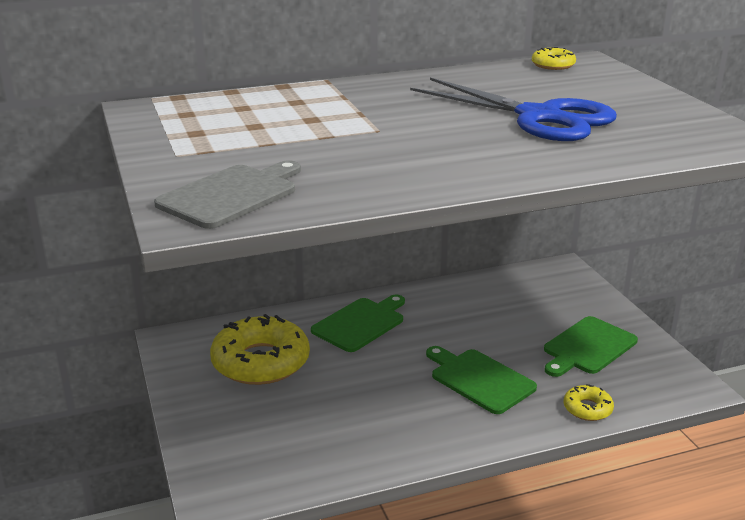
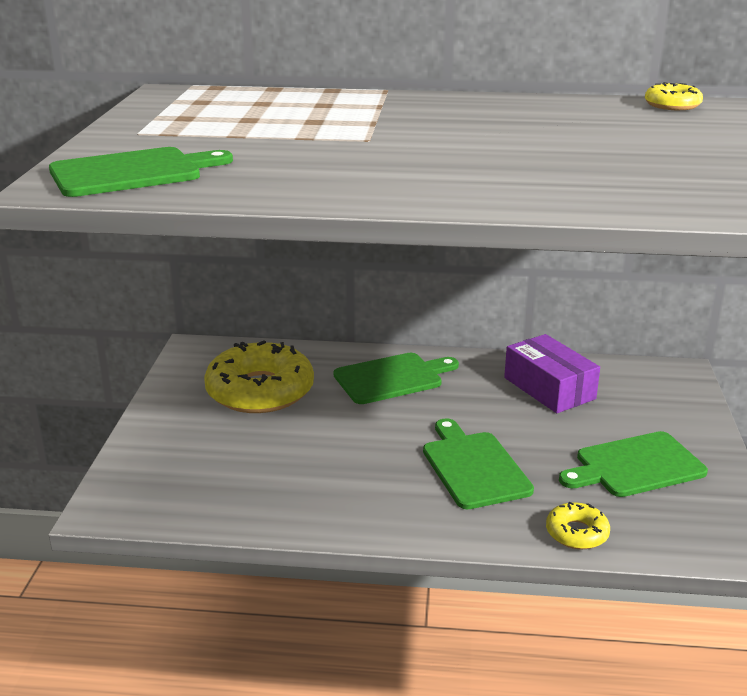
camera: 25 degrees right, 0 degrees up
(231, 195) = (132, 172): grey cutting board -> green cutting board
(484, 302) = (549, 388): none -> purple box
(540, 117) = (573, 152): blue scissors -> none

